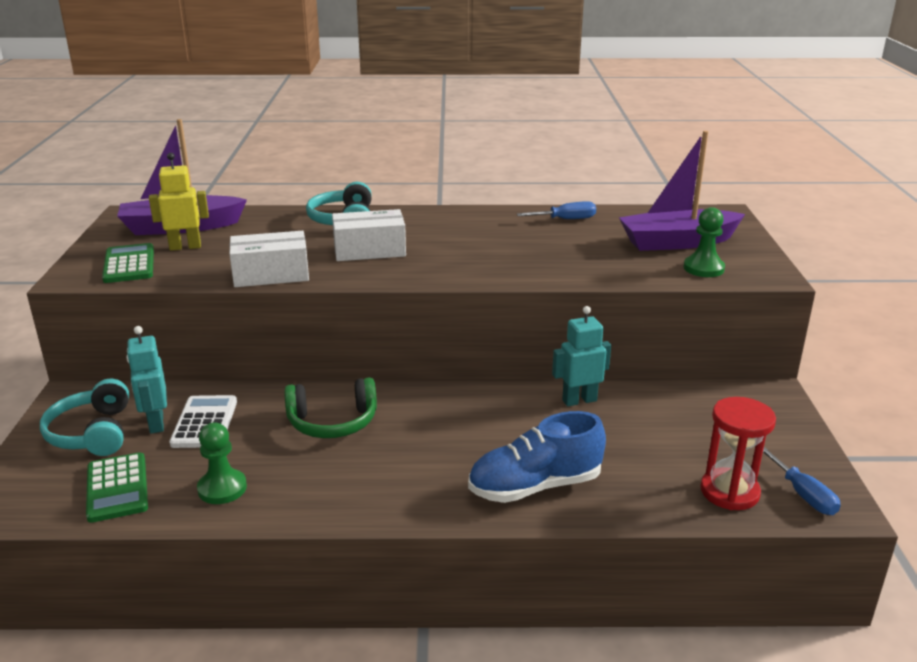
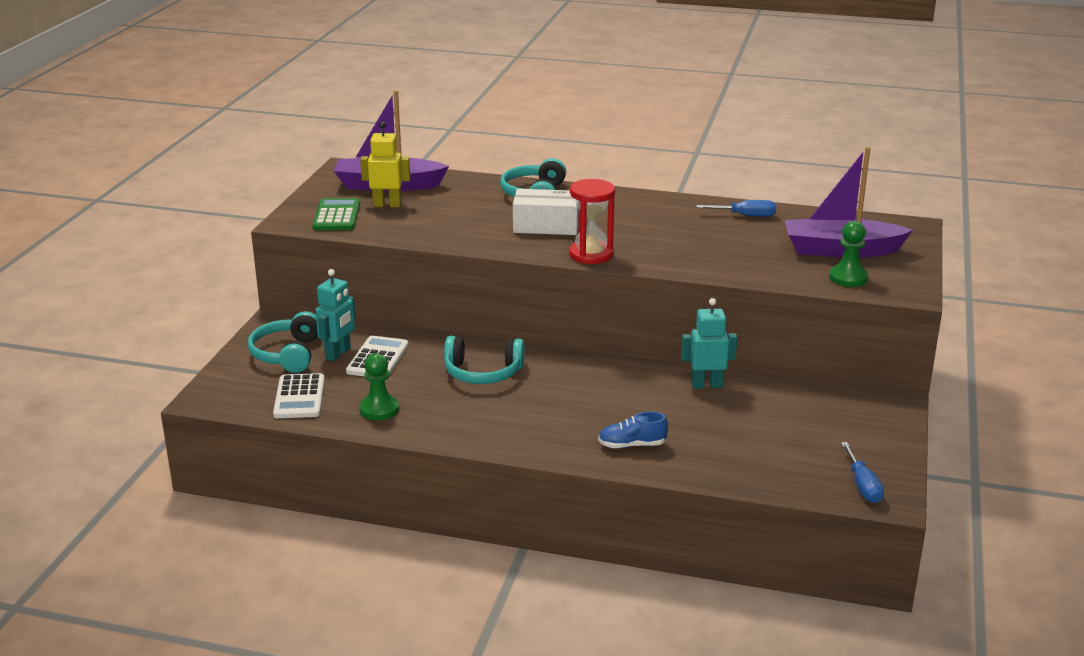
camera: 15 degrees right, 0 degrees up
(117, 488) = (299, 397): green calculator -> white calculator
(156, 423) = (338, 354): turquoise robot -> turquoise robot turned 150 degrees counterclockwise
(271, 275) = (452, 238): white box -> none
(332, 422) = (483, 373): green headphones -> turquoise headphones
(535, 486) = (632, 445): blue shoe -> blue shoe, size x0.56
(729, 492) = (798, 474): red hourglass -> red hourglass (591, 255)

